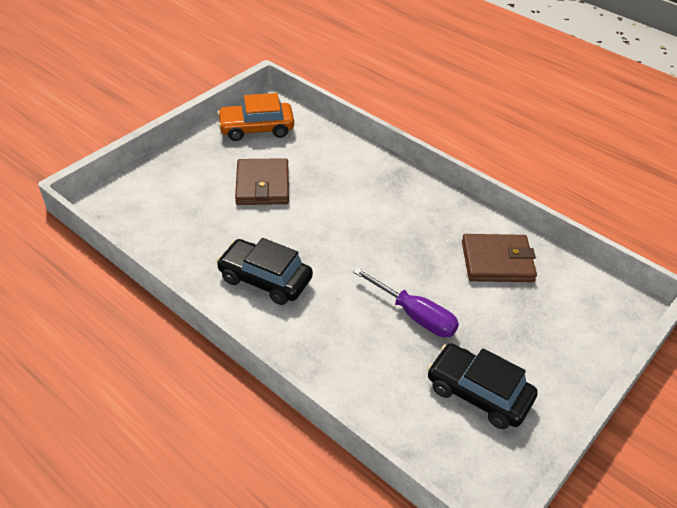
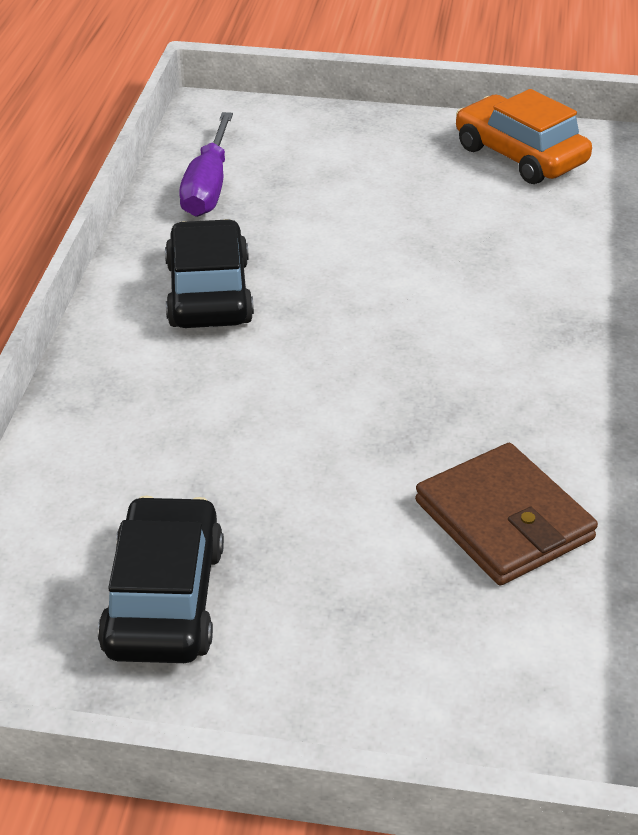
camera: 60 degrees right, 5 degrees down
(262, 185) = (400, 212): brown wallet -> none
(415, 315) = (274, 466): purple screwdriver -> purple screwdriver (208, 187)

